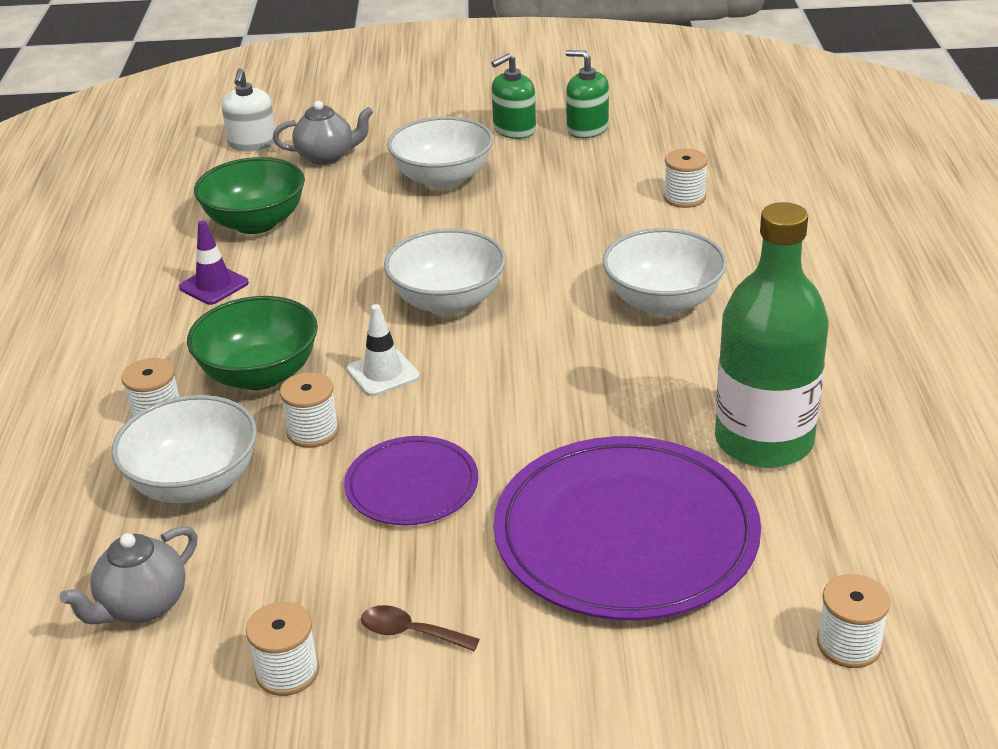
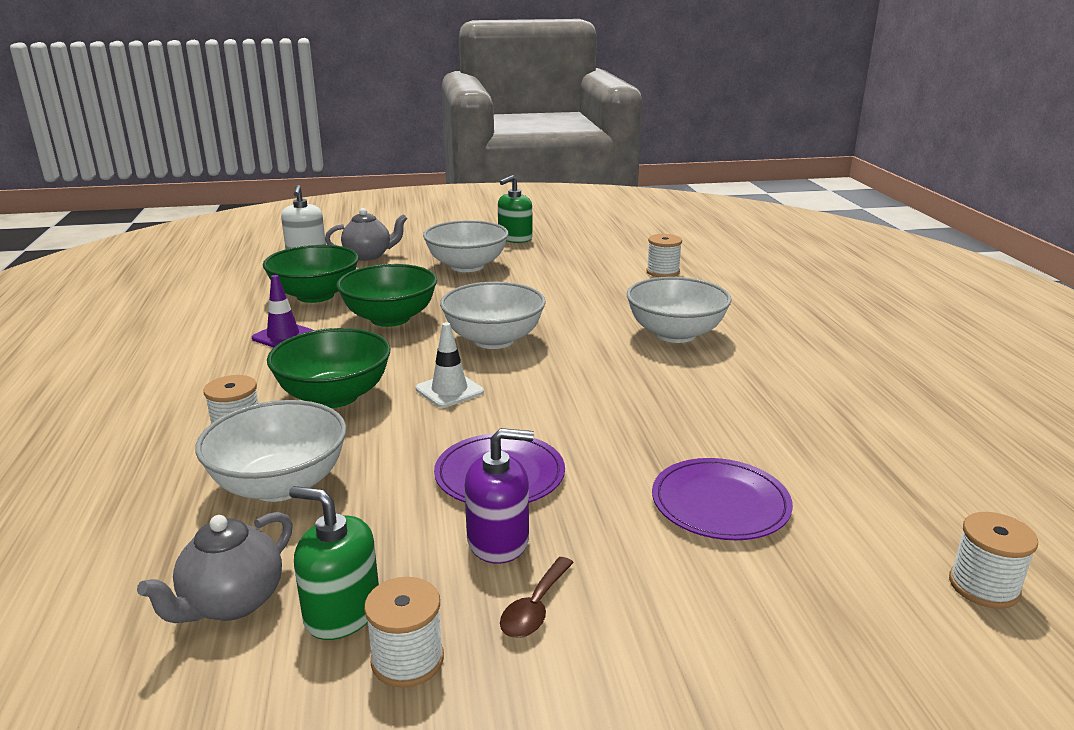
camera: 10 degrees left, 10 degrees down
(313, 431) = (393, 437): white spool -> none
(336, 263) = (390, 318): none -> green bowl
(393, 561) = (498, 541): none -> purple soap dispenser
(410, 632) = (535, 608): brown spoon -> brown spoon turned 75 degrees counterclockwise
(587, 129) = (571, 236): green soap dispenser -> green soap dispenser (342, 612)
(626, 534) = (720, 503): purple plate -> purple plate, size x0.53
(764, 441) = (808, 424): green bottle -> none

